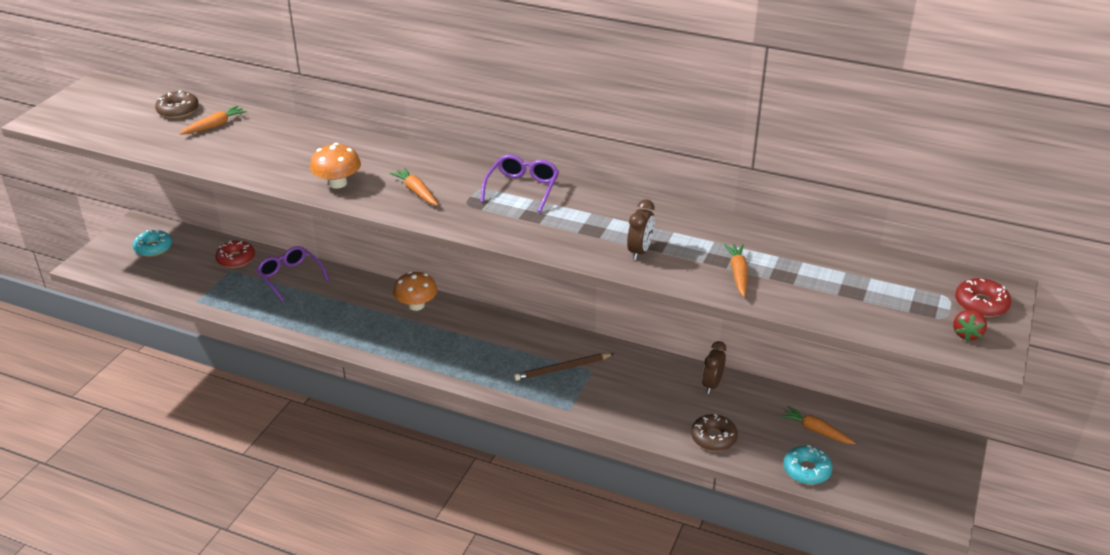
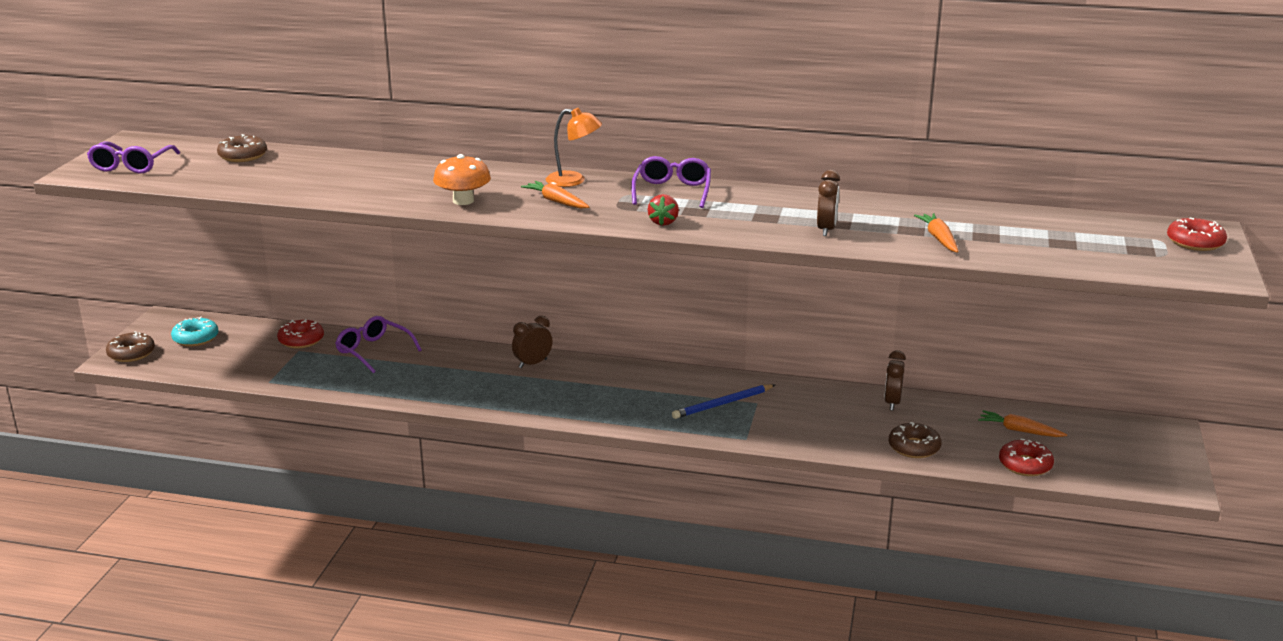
camera: 10 degrees left, 10 degrees down
(84, 114) = (131, 166): none -> purple glasses
(99, 259) = (131, 353): none -> brown donut
(215, 126) = (294, 165): orange carrot -> none
(416, 305) = (532, 363): orange mushroom -> brown clock
(442, 167) = (573, 181): none -> orange lamp
(562, 369) = (722, 404): brown pencil -> blue pencil
(806, 470) = (1025, 465): turquoise donut -> red donut
(966, 334) = (1194, 265): red strawberry -> red strawberry (663, 222)

